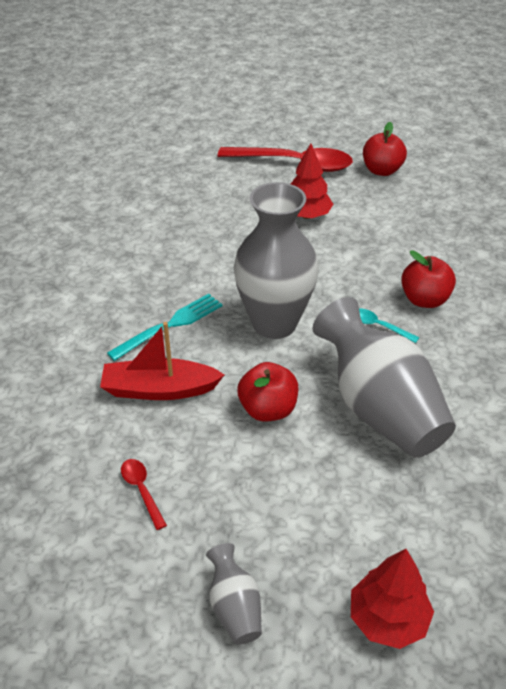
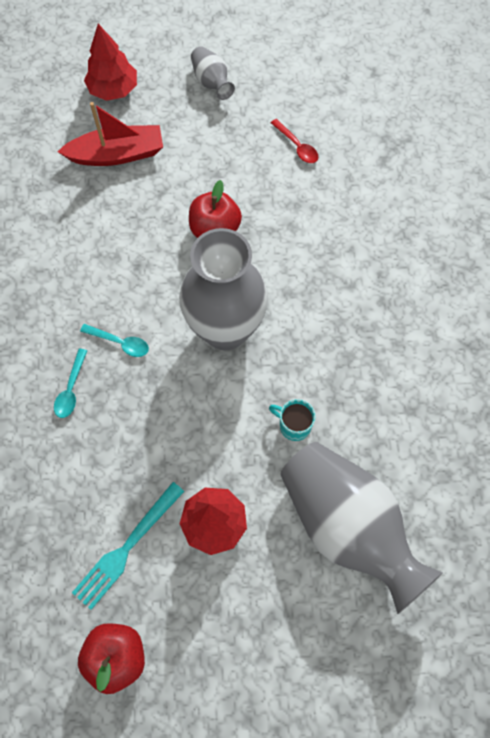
camera: 170 degrees right, 25 degrees up
(159, 389) = (313, 235): red boat -> red boat (117, 154)
(170, 325) = (328, 310): turquoise fork -> turquoise fork (127, 547)
(229, 256) = (294, 425): none -> turquoise mug
(294, 164) = (247, 652): red spoon -> none
(379, 408) = (119, 245): grey vase -> grey vase (347, 526)
(424, 300) = (71, 389): red apple -> turquoise spoon

